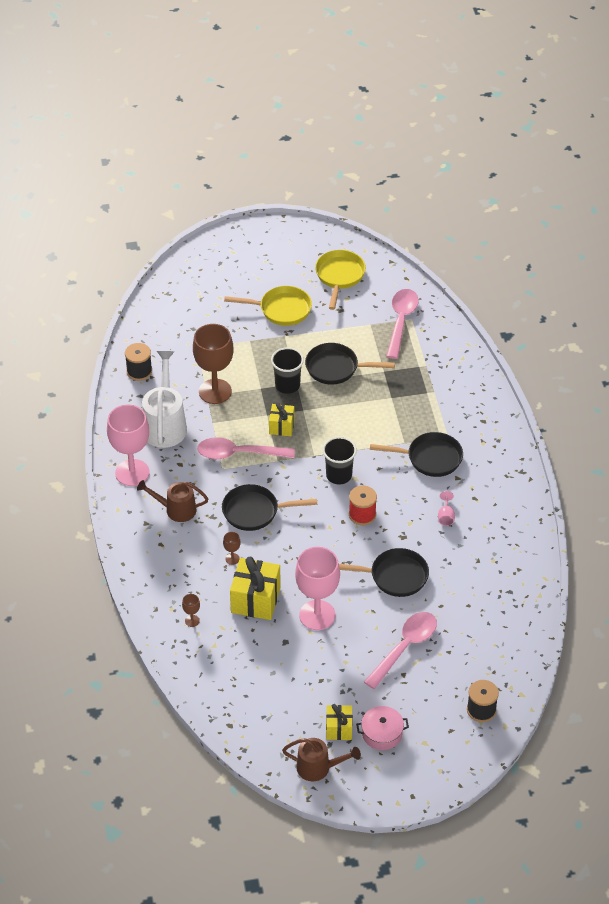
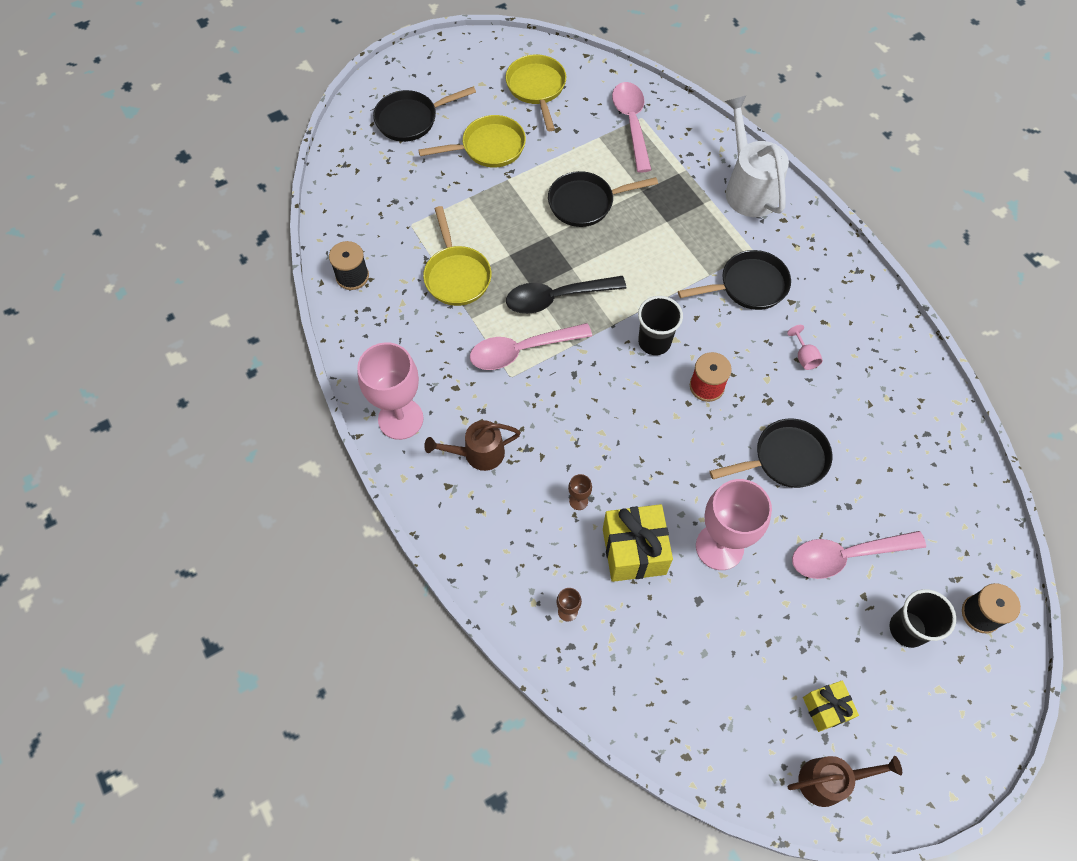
camera: 20 degrees left, 15 degrees up
(165, 424) = (413, 338): white watering can -> white watering can (748, 187)
(215, 391) = (456, 275): brown goblet -> yellow pan
(255, 511) = (576, 424): black pan -> black pan (411, 119)
(281, 426) = (557, 298): yellow gift -> black spoon
(287, 385) = (539, 242): black cup -> black cup (907, 629)
(382, 733) = (881, 695): pink pot -> none
(405, 647) = (846, 556): pink spoon -> pink spoon turned 120 degrees counterclockwise

